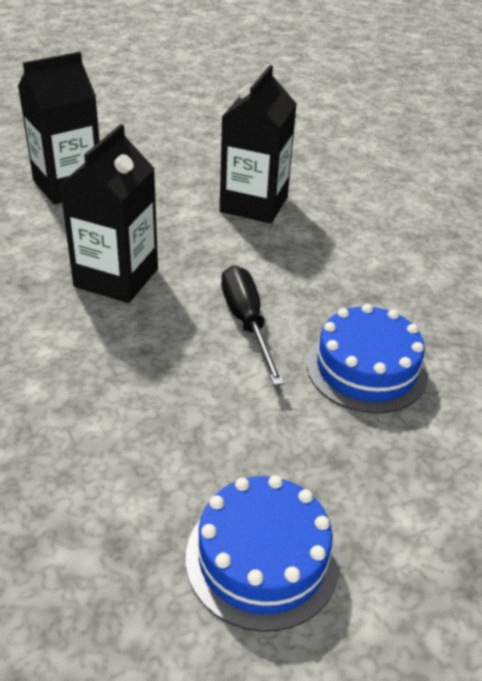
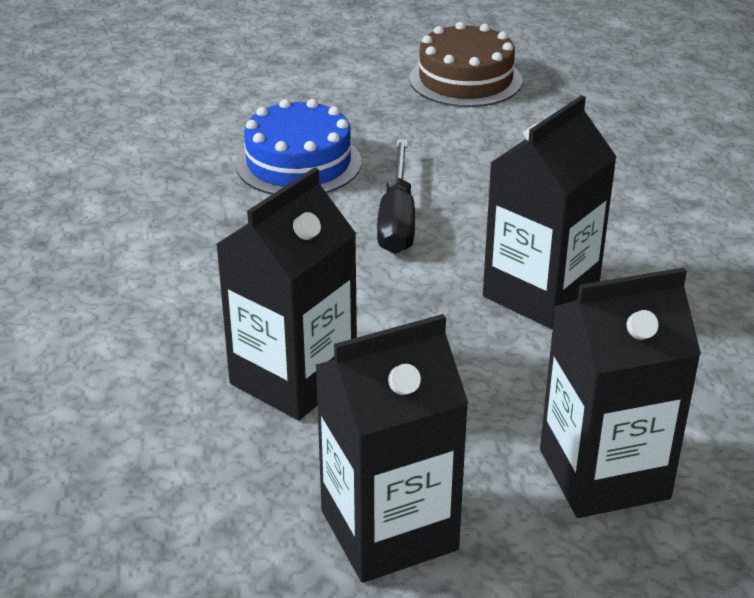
camera: 160 degrees left, 5 degrees down
(170, 153) = (389, 530): none -> black carton
(262, 558) = (465, 80): blue cake -> brown cake

